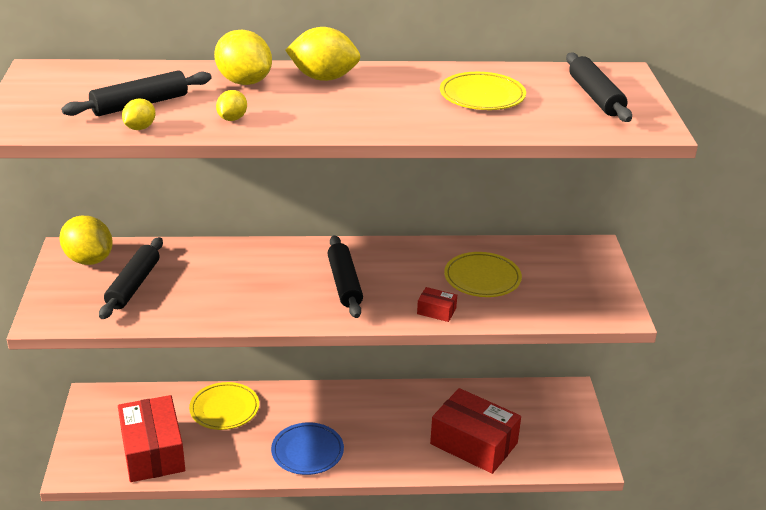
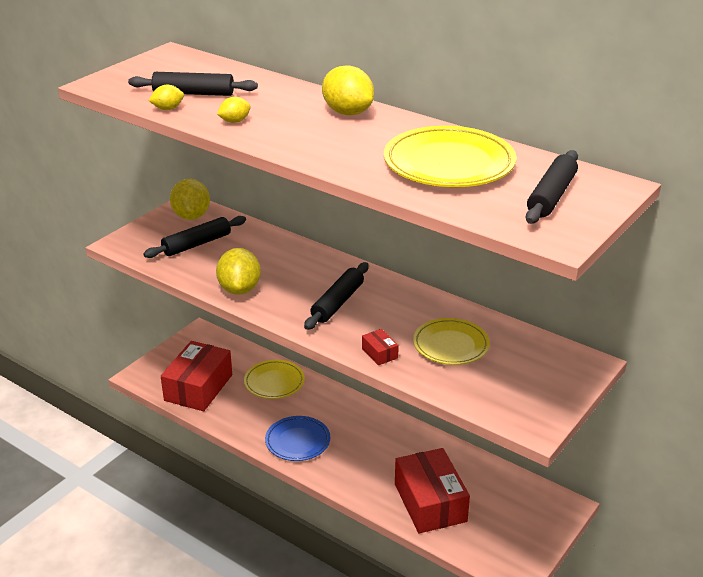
camera: 40 degrees right, 0 degrees up
(244, 82) = (286, 98): yellow lemon -> yellow lemon (239, 289)
(482, 96) = (449, 164): yellow plate -> yellow plate, size x1.56

